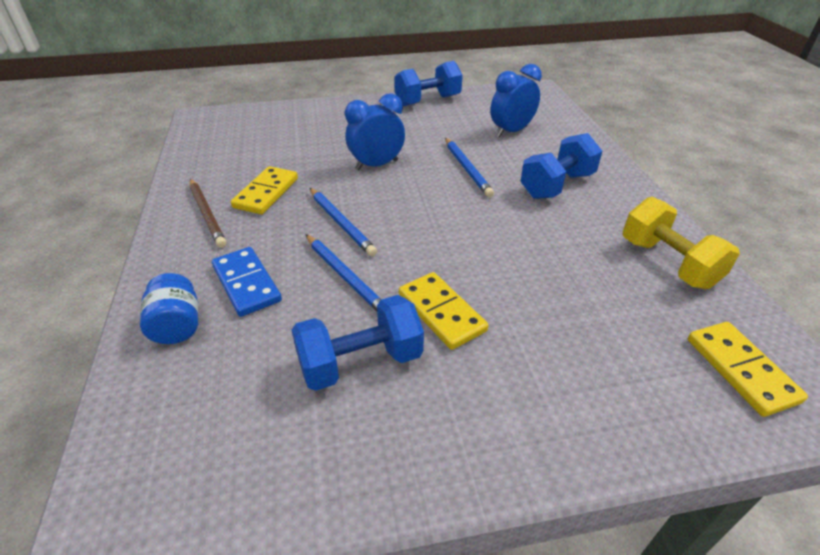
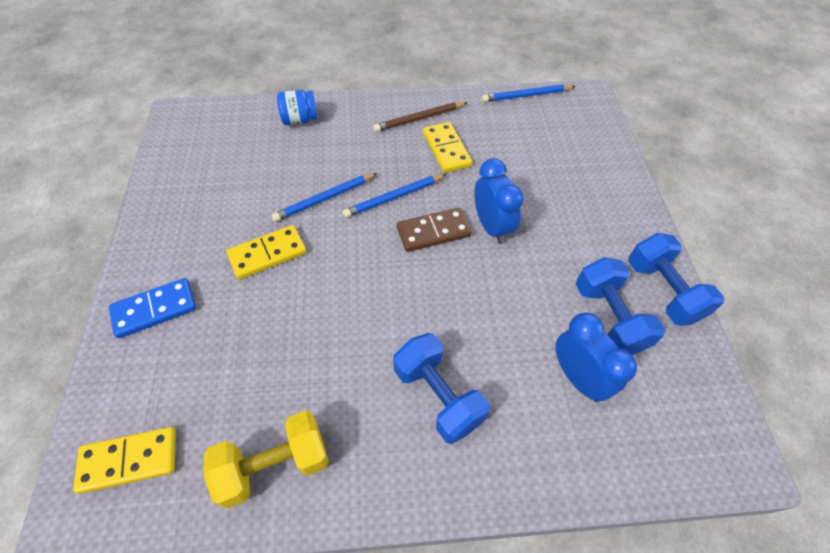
camera: 95 degrees right, 15 degrees up
(247, 283) = (331, 146): blue domino -> blue domino (155, 309)
(266, 193) = (446, 149): yellow domino -> yellow domino turned 45 degrees clockwise
(360, 362) = (238, 205): blue dumbbell -> blue dumbbell (609, 318)
(387, 195) = (433, 232): none -> brown domino
(467, 169) = (481, 307): blue pencil -> blue pencil (526, 95)

